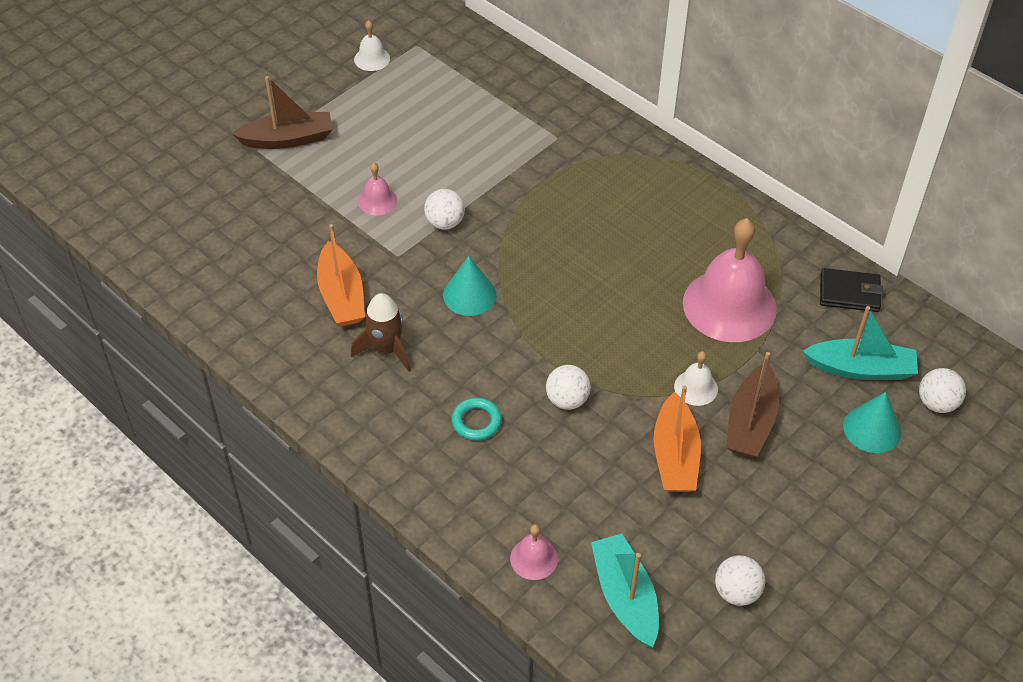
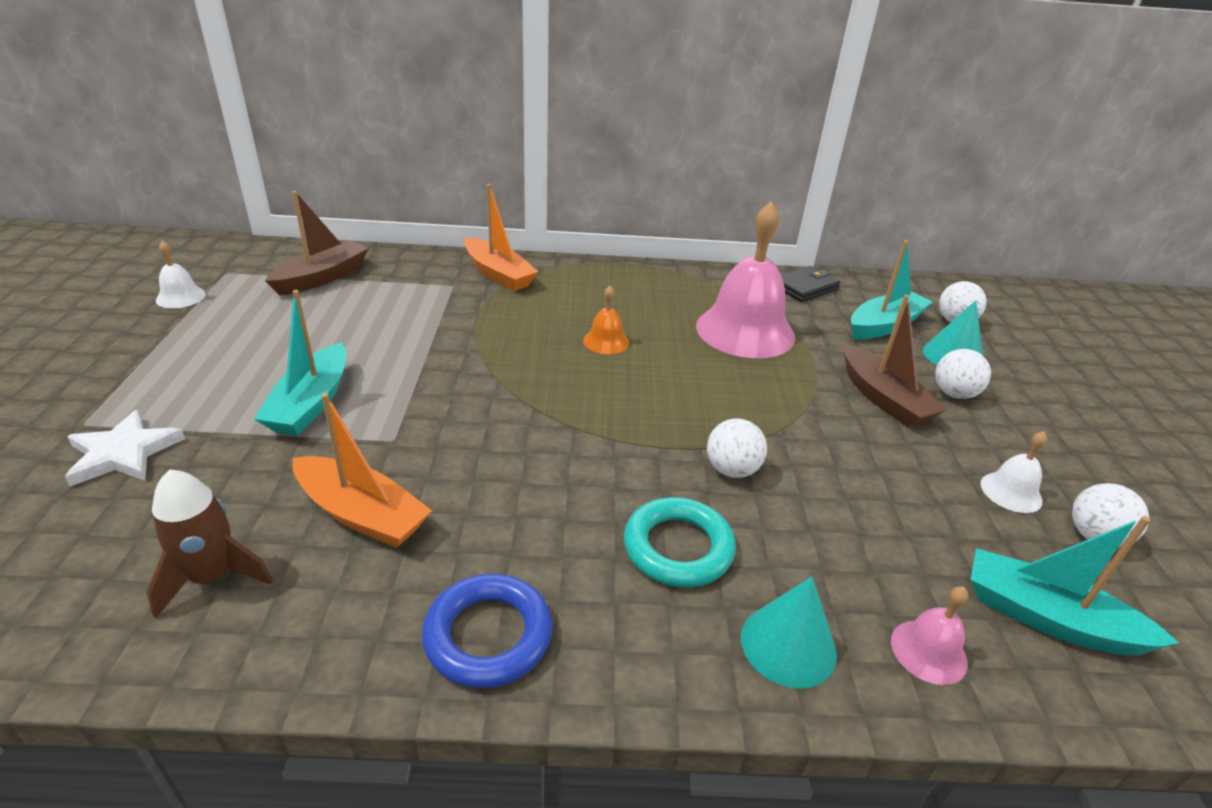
camera: 45 degrees left, 15 degrees down
(263, 183) = (123, 453): none -> white star
(288, 139) = (125, 397): brown boat -> brown boat (322, 277)
(340, 399) = (488, 635): none -> blue ring
(377, 201) = (311, 403): pink bell -> turquoise boat
(386, 349) = (485, 539): brown rocket -> brown rocket (212, 577)
(445, 223) = (415, 387): white ball -> white ball (954, 394)
(469, 295) = (517, 434): turquoise cone -> turquoise cone (788, 645)
(476, 421) = (678, 548): turquoise ring -> turquoise ring, size x1.52
(609, 254) = (606, 341): none -> orange bell
(675, 456) = (878, 458): orange boat -> orange boat (498, 274)
(696, 387) = (811, 397): white bell -> white bell (1011, 492)

